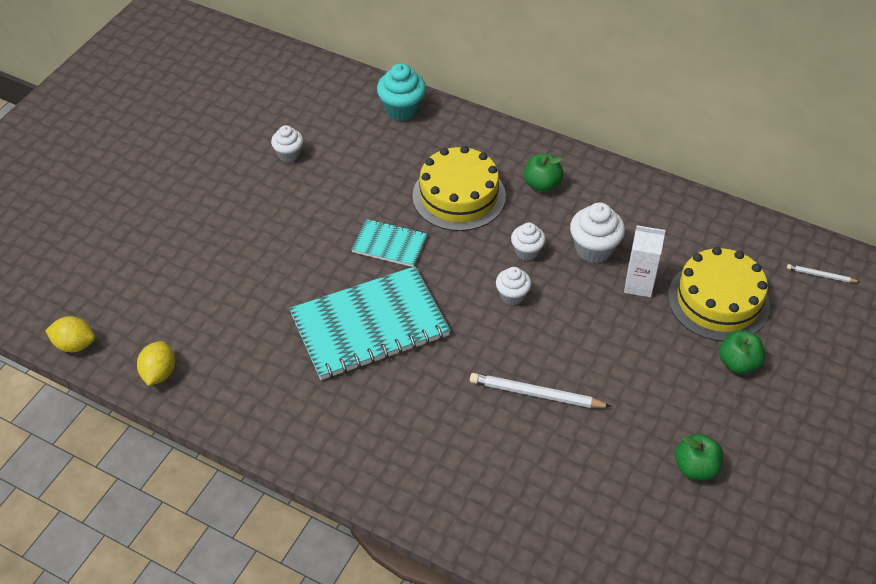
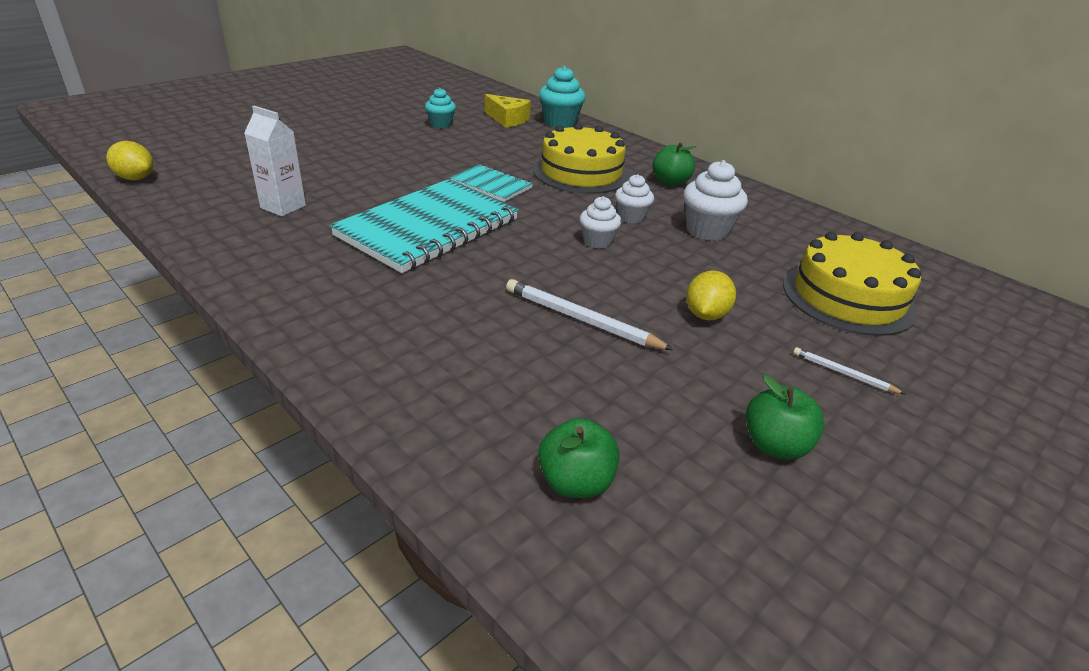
camera: 15 degrees right, 15 degrees down
(159, 373) = (188, 211): yellow lemon -> yellow lemon (706, 315)
(289, 154) = (441, 124): white cupcake -> turquoise cupcake
(348, 121) = (507, 119): none -> yellow cheese
(369, 325) = (428, 228): turquoise notebook -> turquoise notebook turned 45 degrees counterclockwise
(639, 285) = (750, 265): white carton -> white carton (283, 207)
(738, 363) = (864, 355): green apple -> green apple (576, 482)
(821, 275) = (990, 306): white pencil -> white pencil (843, 373)

